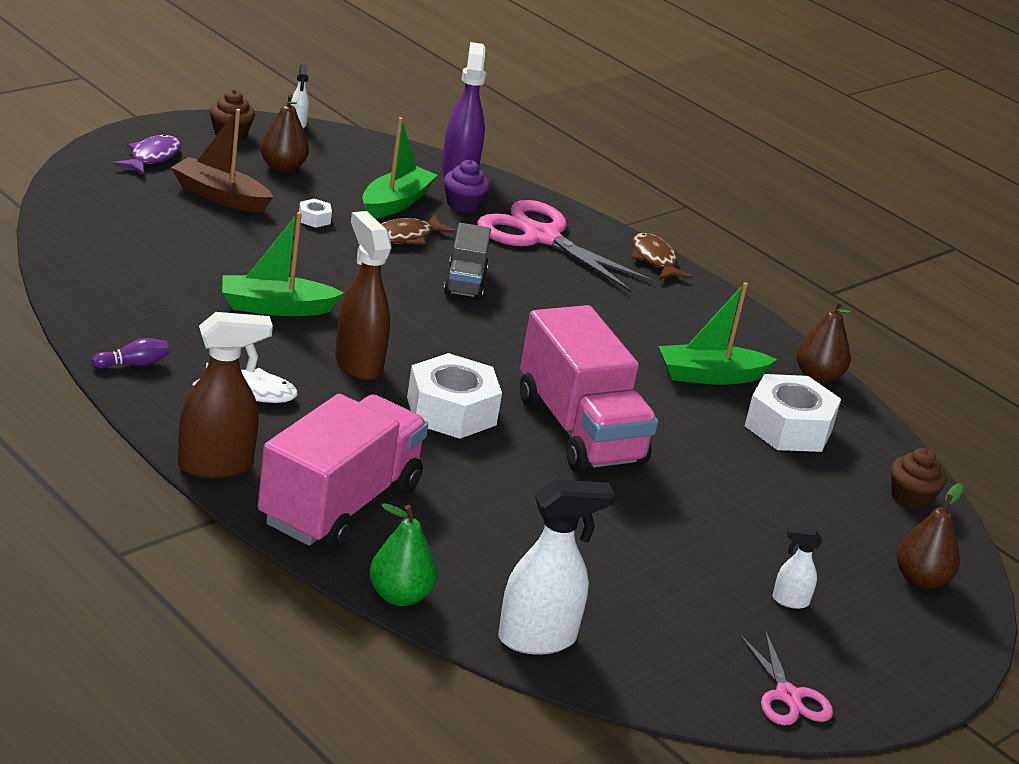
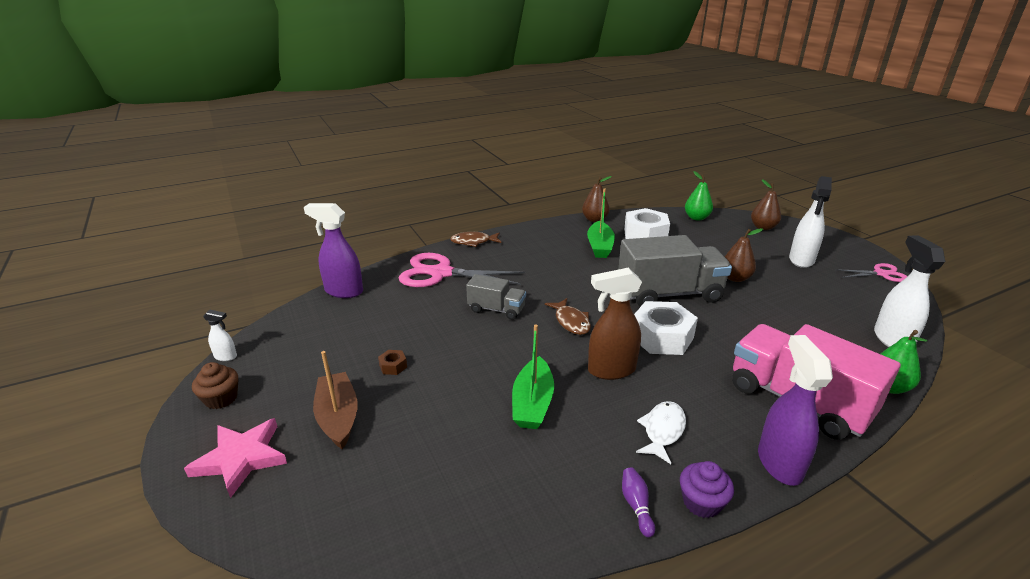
camera: 70 degrees left, 0 degrees up
(152, 157) = (241, 458): purple fish -> pink star
(216, 466) = (779, 463): brown spray bottle -> purple spray bottle
(220, 196) = (338, 417): brown boat -> brown boat turned 120 degrees clockwise
(282, 167) = (299, 374): brown pear -> brown pear (735, 278)
(314, 219) = (393, 366): white nut -> brown nut
(395, 203) = (379, 324): green boat -> none
(406, 237) = (430, 325): brown fish -> brown fish (571, 322)
(463, 204) = (389, 296): purple cupcake -> purple cupcake (701, 502)
(541, 237) = (441, 273): pink scissors -> pink scissors turned 45 degrees clockwise
(579, 431) = (669, 294): pink truck -> grey truck
(790, 601) = (801, 260): white spray bottle -> white spray bottle, size x2.04
(910, 498) = (696, 218): brown cupcake -> green pear

